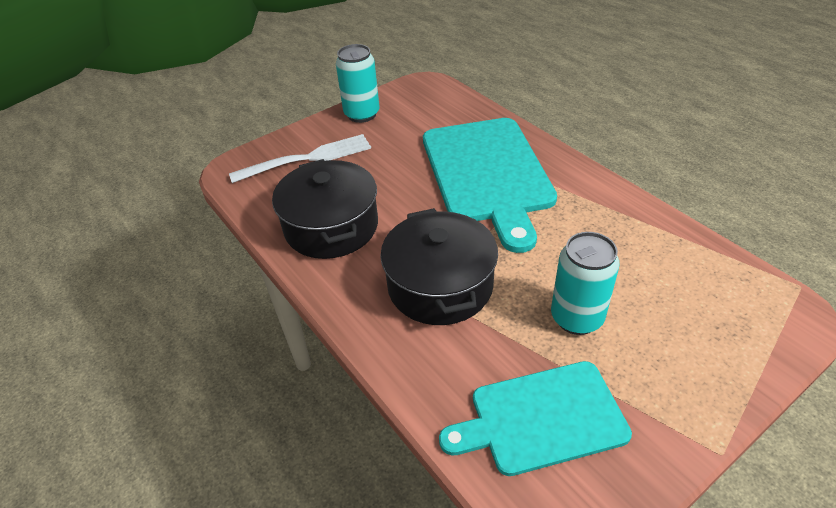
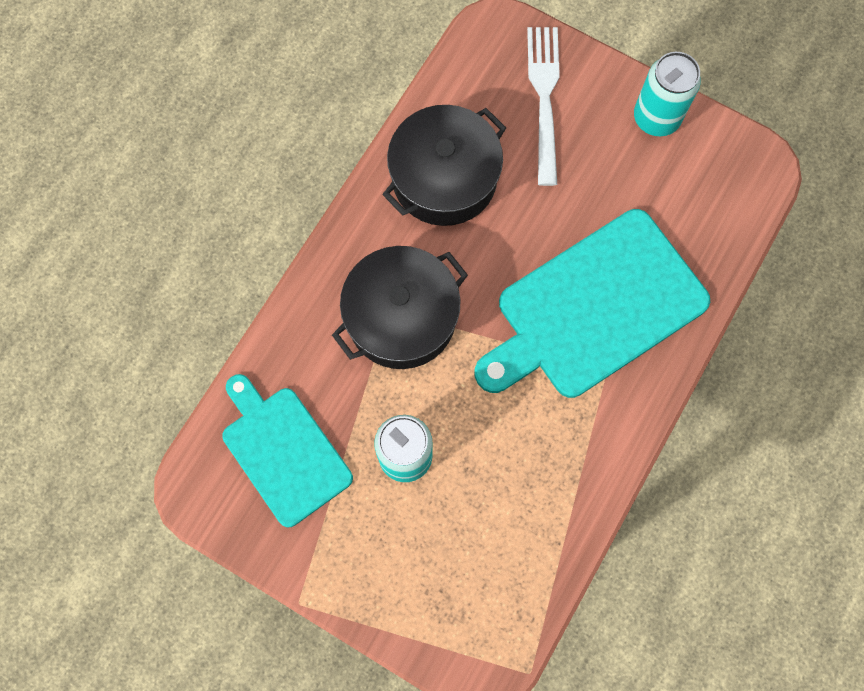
camera: 65 degrees right, 30 degrees up
(307, 159) = (544, 98): white fork -> white fork turned 135 degrees counterclockwise

